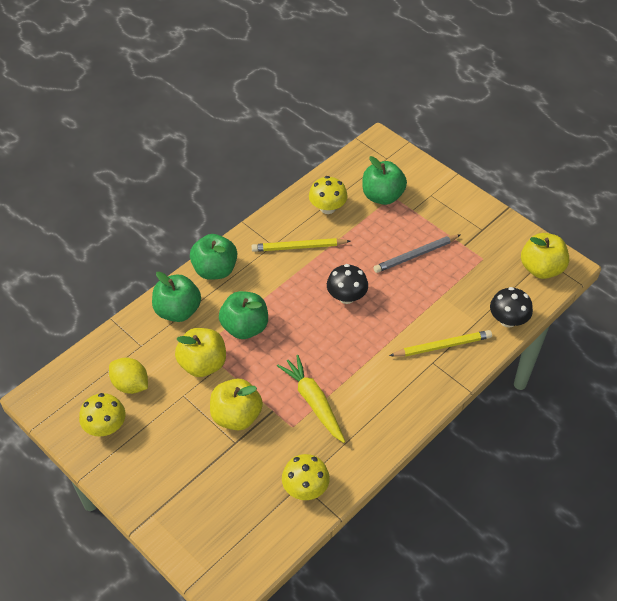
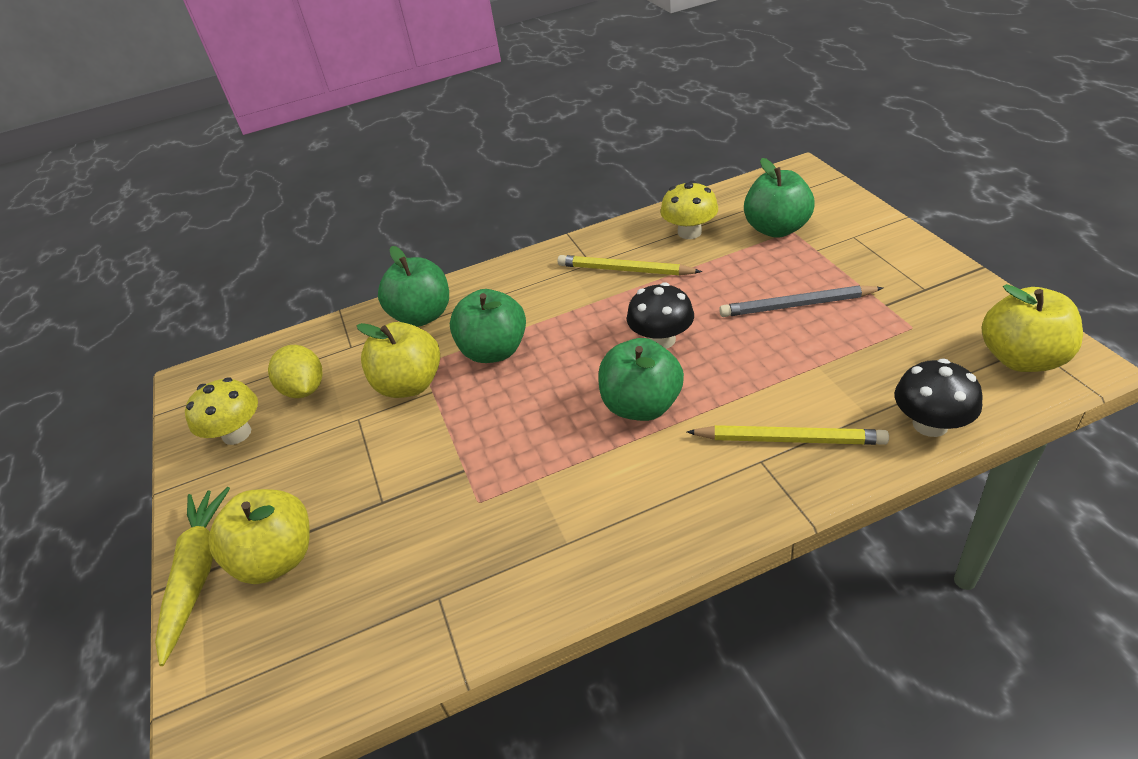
camera: 30 degrees right, 10 degrees down
(215, 270) = (499, 278): green apple -> green apple (641, 406)
(236, 416) = (408, 464): yellow apple -> yellow apple (277, 558)
(305, 488) = (440, 607): yellow mushroom -> none
(313, 402) = (531, 473): yellow carrot -> yellow carrot (198, 574)

